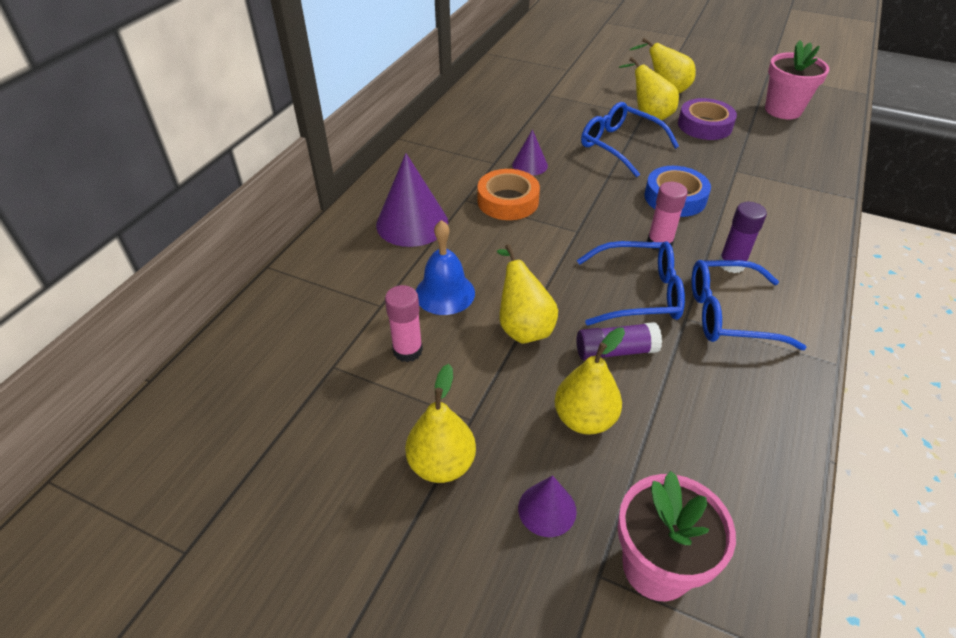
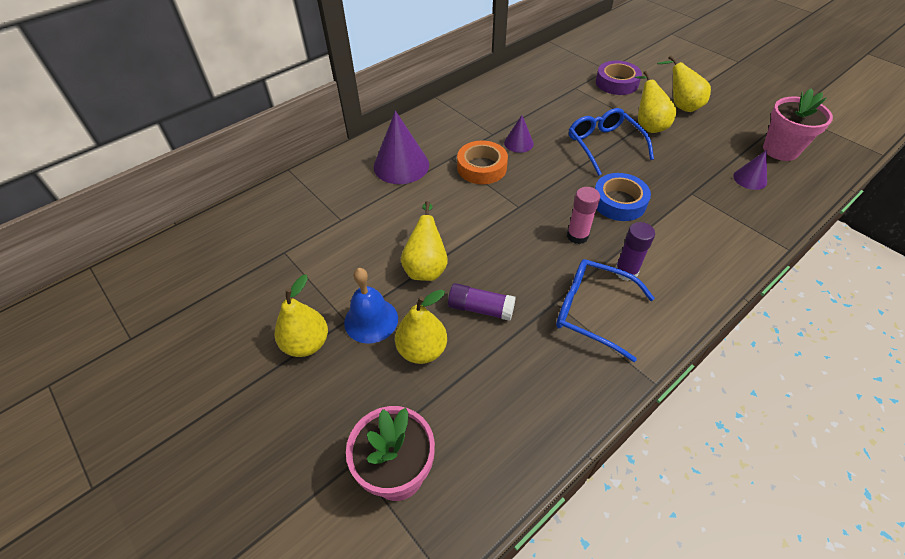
camera: 25 degrees right, 5 degrees up
(407, 350) = (337, 257): pink glue stick -> none
(445, 293) = (389, 224): blue bell -> blue bell (371, 320)
(547, 509) = (352, 402): purple cone -> purple cone (750, 179)
(638, 293) = (531, 270): blue glasses -> none
(704, 125) = (693, 146): purple tape -> purple tape (616, 83)

